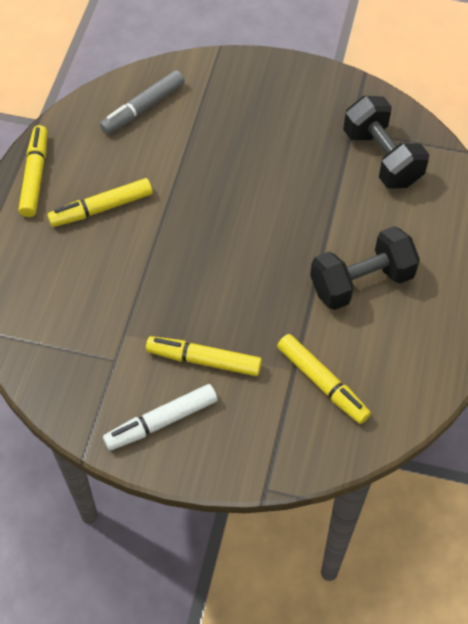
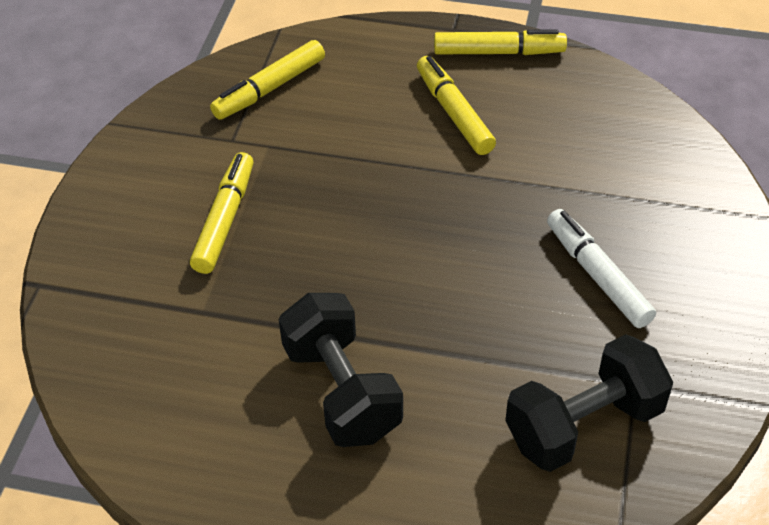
camera: 90 degrees right, 10 degrees down
(143, 108) = (629, 141): grey marker -> none
(161, 422) = (144, 185): white marker -> white marker (597, 275)
(322, 383) = (179, 342): yellow marker -> yellow marker (269, 89)

